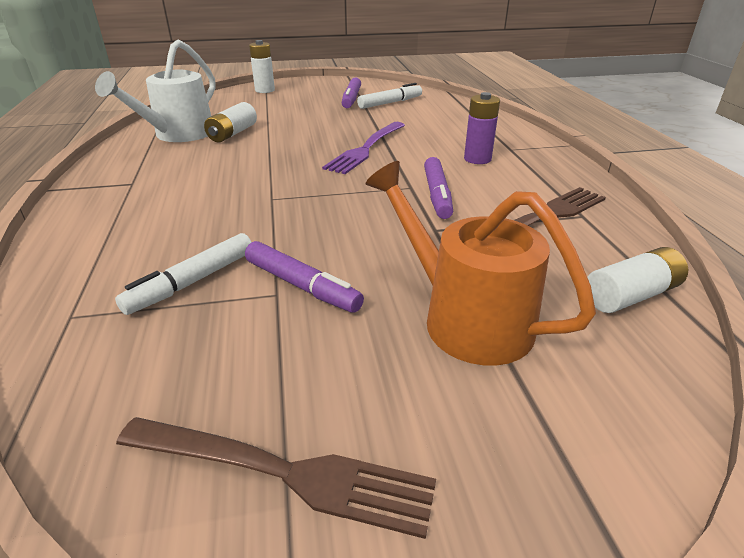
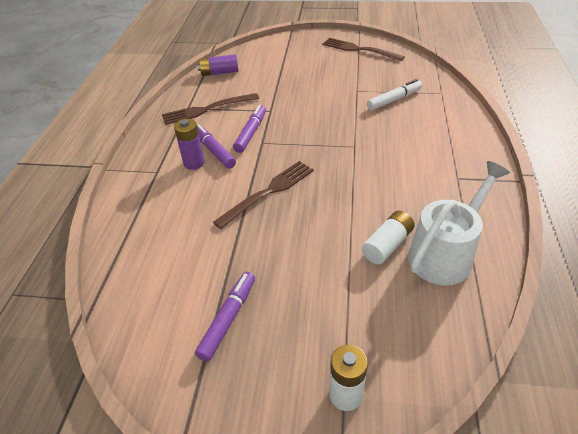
camera: 160 degrees left, 10 degrees up
(302, 285) = (345, 92): purple marker -> purple marker (214, 151)
(366, 149) = (268, 192): purple fork -> brown fork
(390, 103) = (188, 292): white marker -> none
(464, 318) = (287, 73): orange watering can -> none
(631, 295) = (219, 72): white battery -> purple battery

